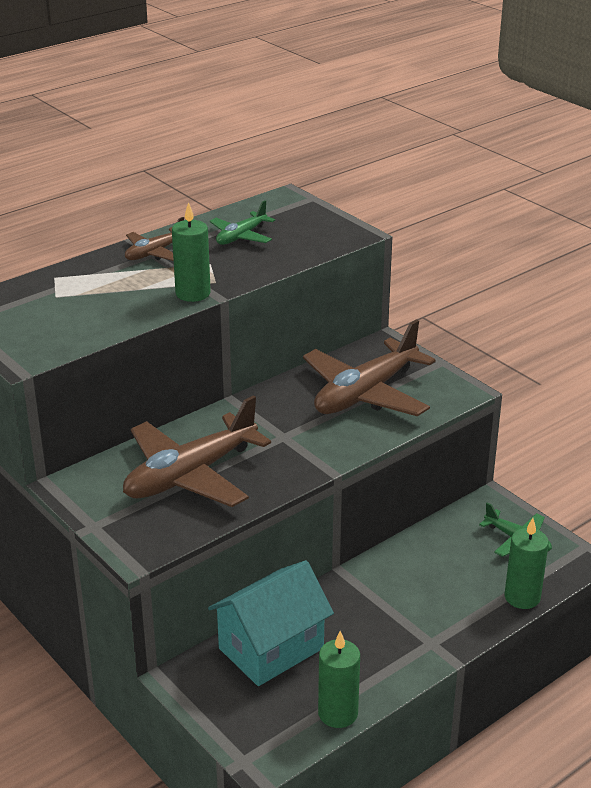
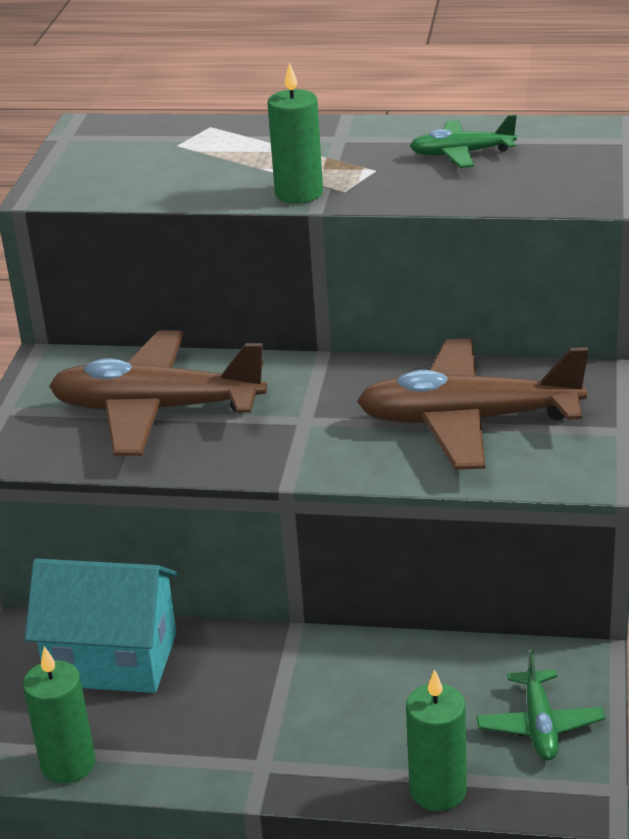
camera: 50 degrees right, 0 degrees up
(155, 253) = (343, 138): brown plane -> none

